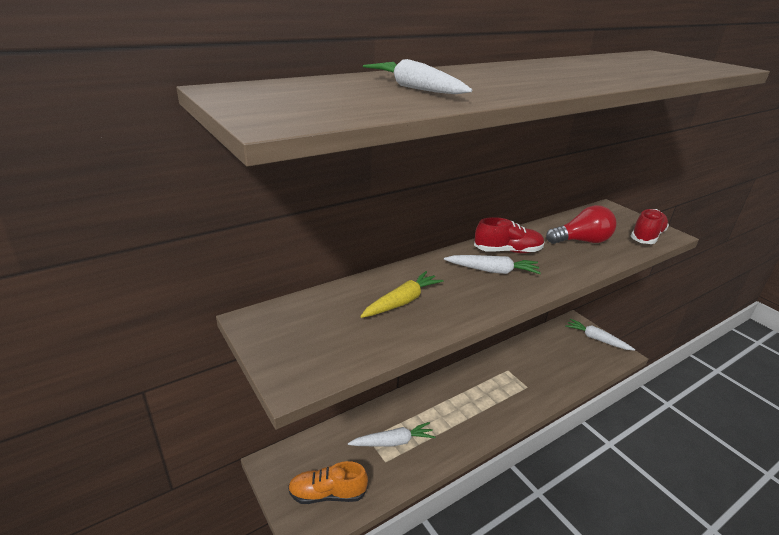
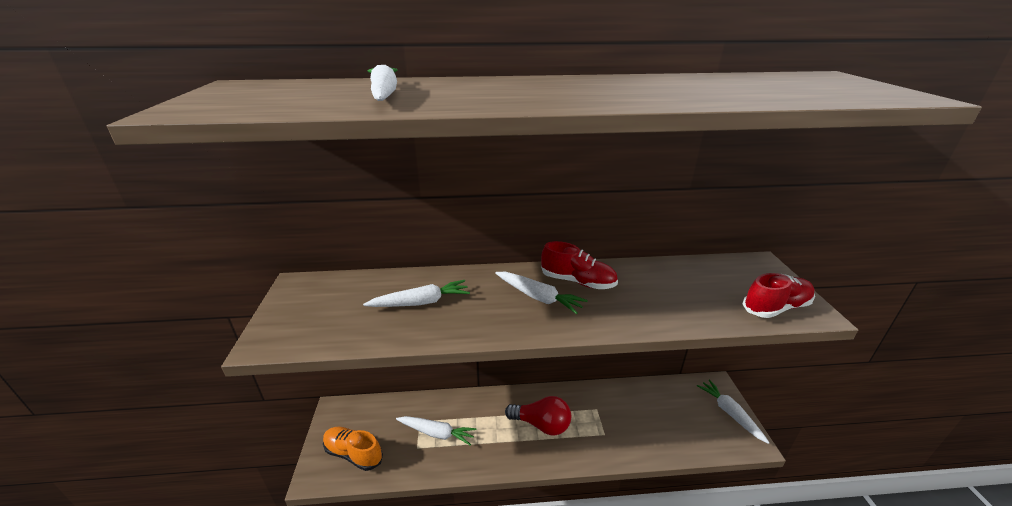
camera: 30 degrees right, 0 degrees up
(402, 301) = (421, 302): yellow carrot -> white carrot
(581, 241) = (678, 292): red light bulb -> red light bulb (541, 424)

